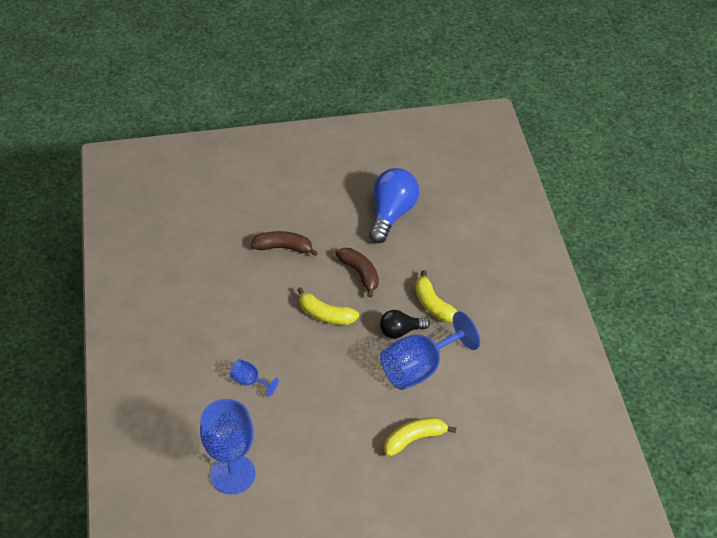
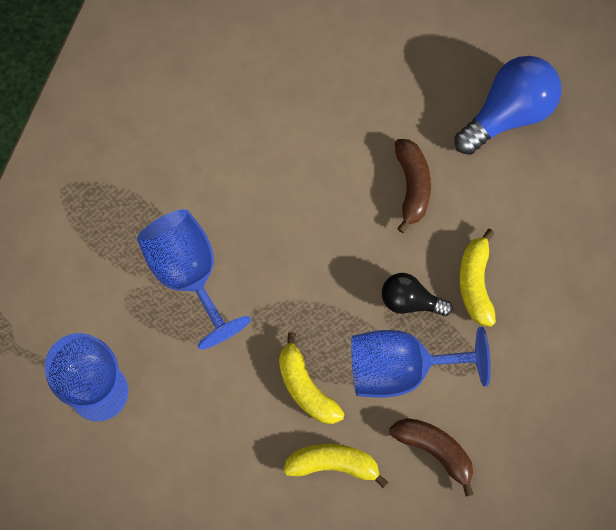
camera: 30 degrees right, 25 degrees up
(250, 382) = (188, 274): blue goblet -> blue goblet, size x2.10
(284, 248) = (341, 95): brown banana -> brown banana (435, 450)
(325, 315) = (333, 225): yellow banana -> yellow banana (305, 387)

